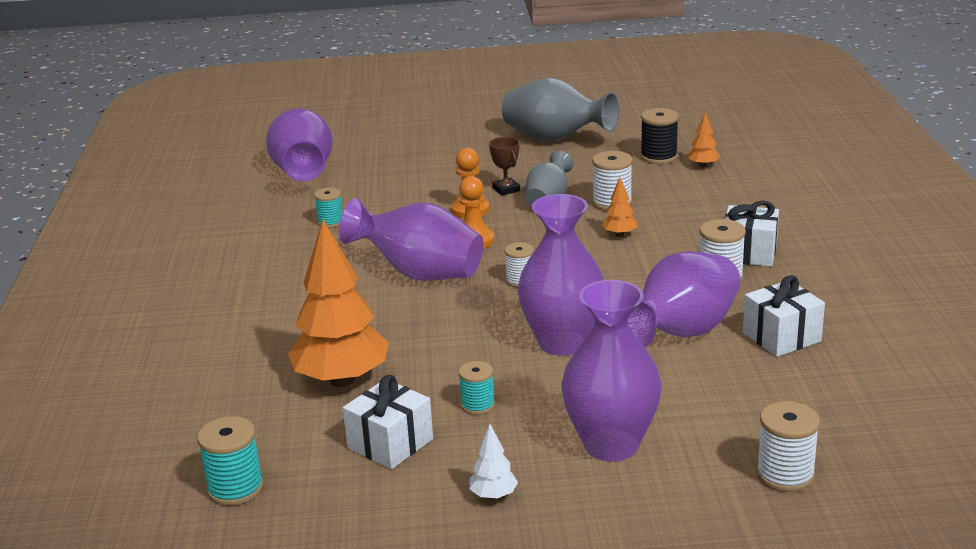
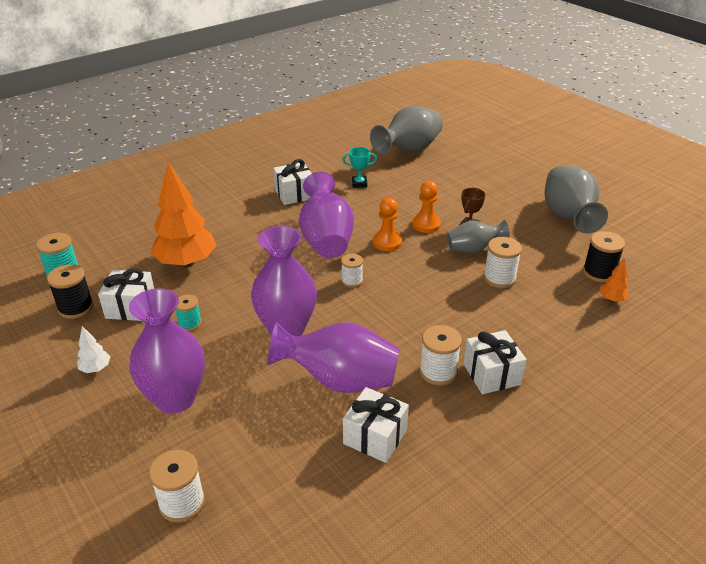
camera: 55 degrees right, 10 degrees up
(290, 268) = (294, 194): none -> white gift
(303, 173) = (409, 150): purple vase -> grey vase
(330, 222) = (359, 184): turquoise spool -> turquoise trophy
(336, 491) = (76, 308): none -> black spool
(619, 235) = (456, 299): orange tree -> none

